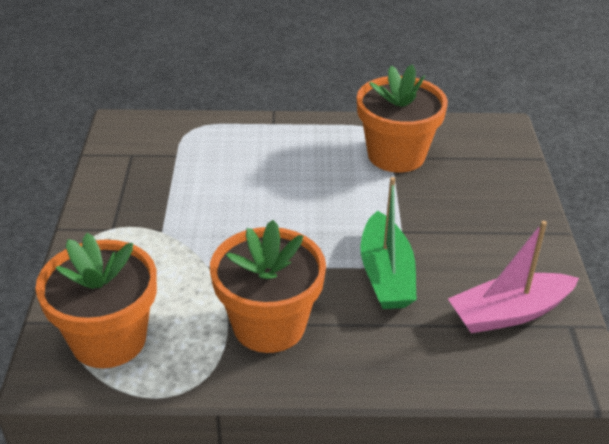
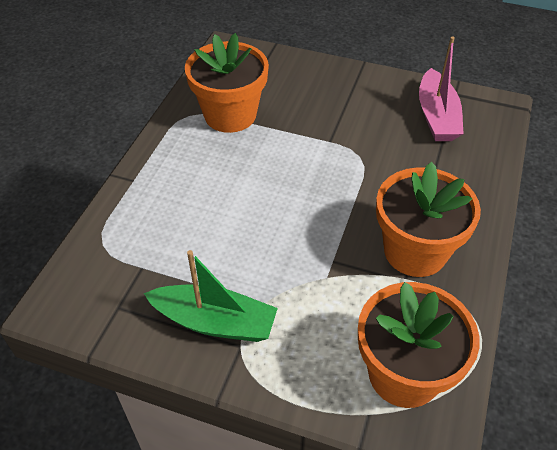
camera: 70 degrees left, 10 degrees up
(386, 274) = (377, 165): green boat -> green boat (215, 322)

